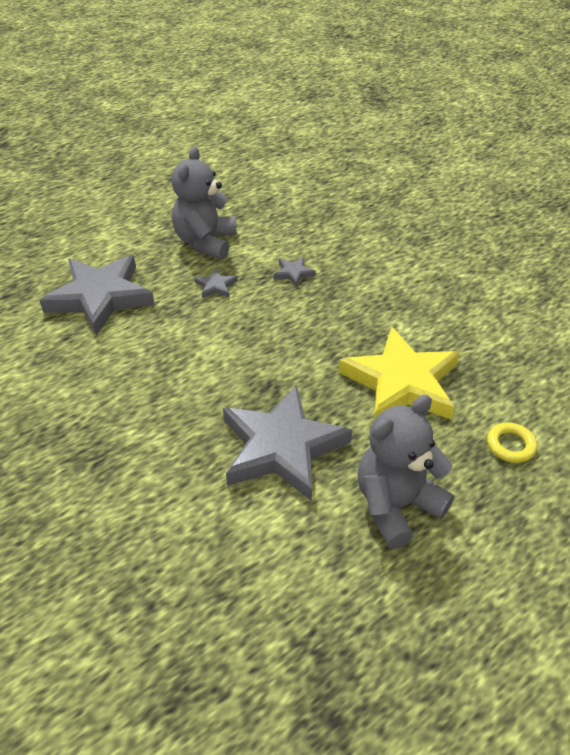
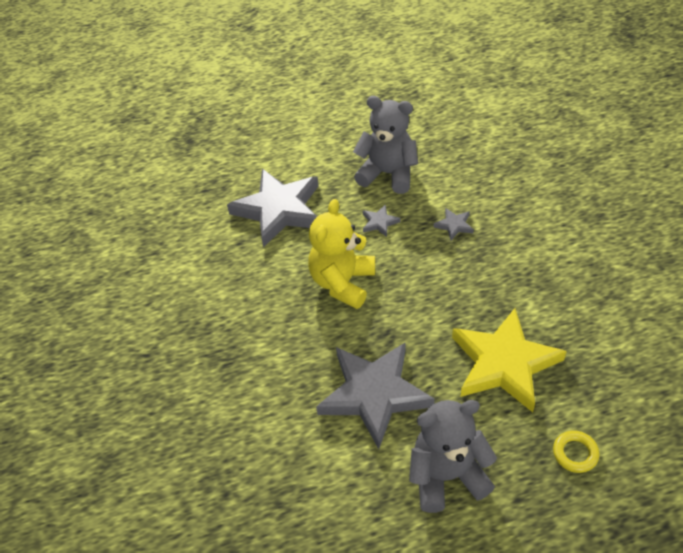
camera: 25 degrees right, 5 degrees up
(200, 349) = (342, 283): none -> yellow teddy bear
(206, 242) = (388, 174): grey teddy bear -> grey teddy bear turned 75 degrees clockwise

